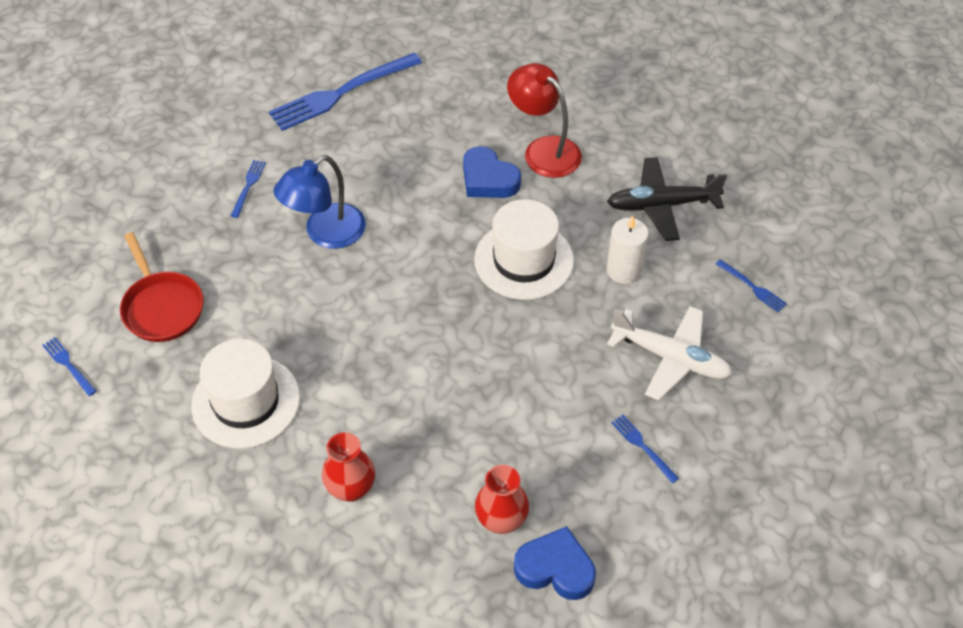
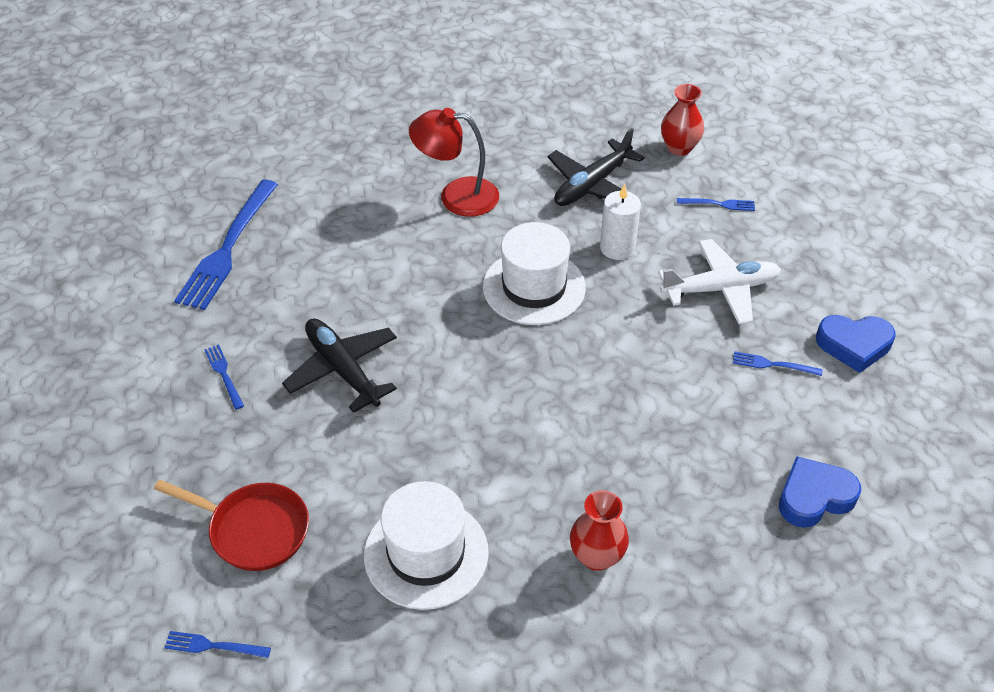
camera: 40 degrees left, 5 degrees down
(325, 234) = (343, 369): blue lamp -> black plane
(488, 179) = (436, 243): blue heart -> blue heart (854, 345)
(501, 520) = (737, 492): red vase -> red vase (679, 148)

